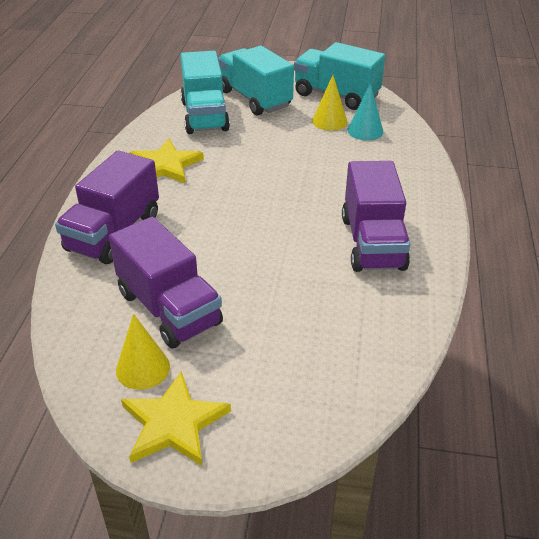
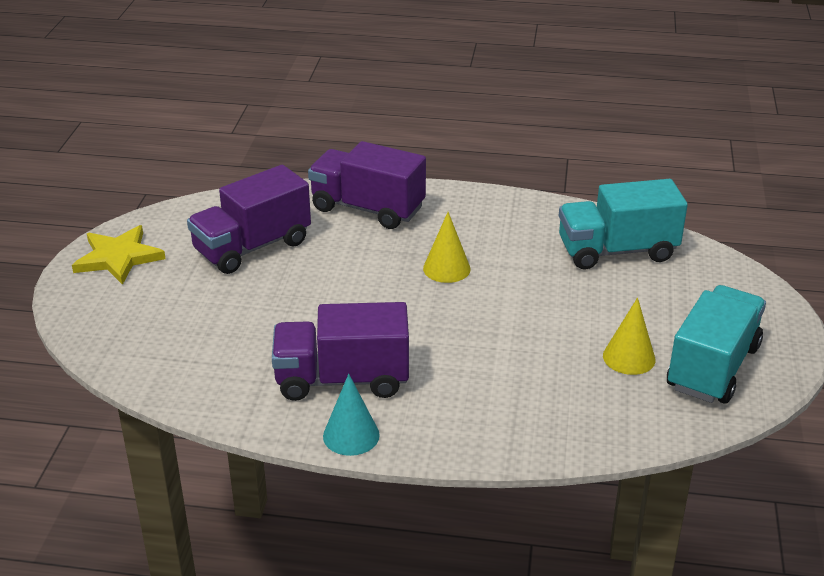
camera: 90 degrees right, 5 degrees down
(143, 368) = (181, 239): yellow cone -> yellow cone (446, 268)
(165, 165) = (494, 230): yellow star -> none
(255, 99) = (677, 290): turquoise truck -> none
(365, 131) = (608, 391): turquoise cone -> turquoise cone (351, 435)

